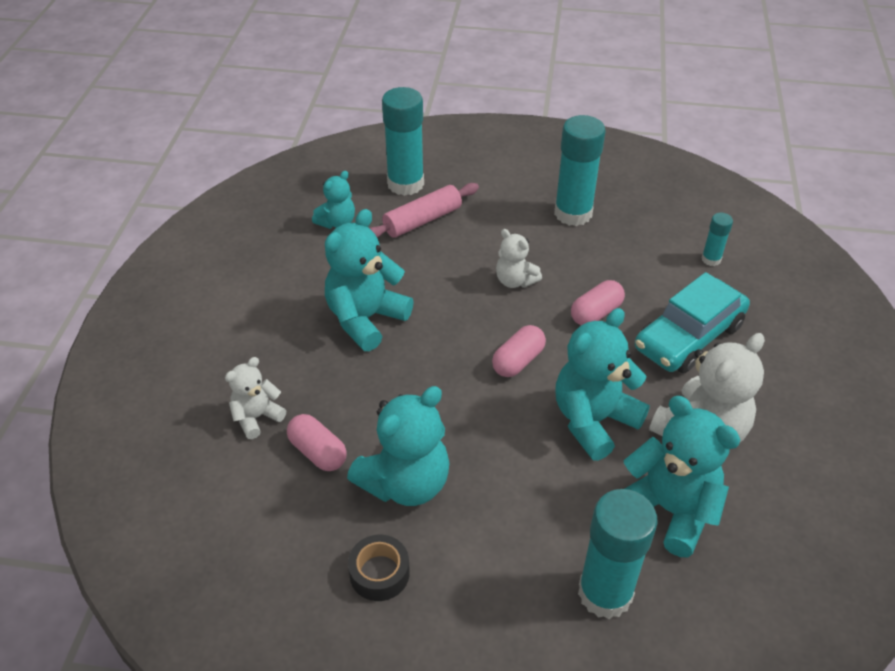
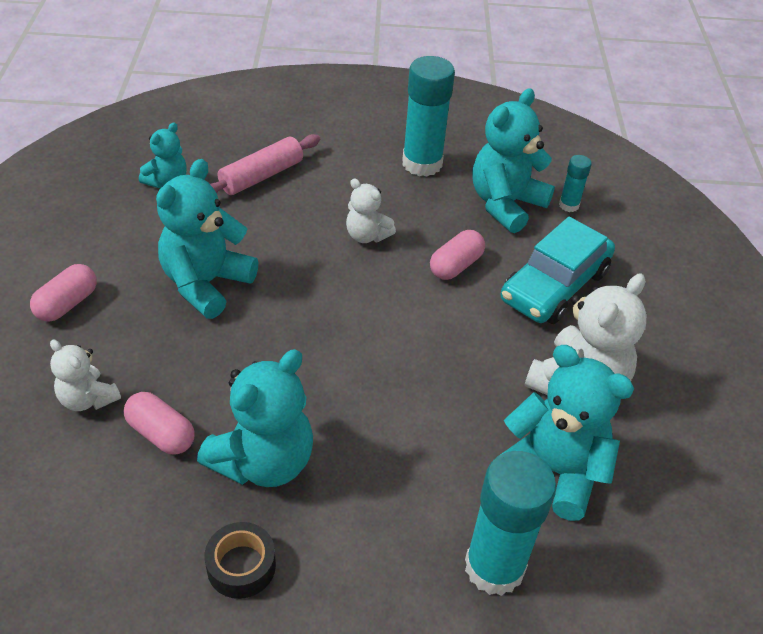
camera: 10 degrees left, 0 degrees up
(257, 417) = (88, 399): white teddy bear -> white teddy bear turned 90 degrees counterclockwise
(405, 184) = (240, 138): turquoise glue stick -> none
(518, 361) = (377, 320): pink capsule -> pink capsule (67, 304)
(593, 420) = (464, 379): turquoise teddy bear -> turquoise teddy bear (505, 204)

